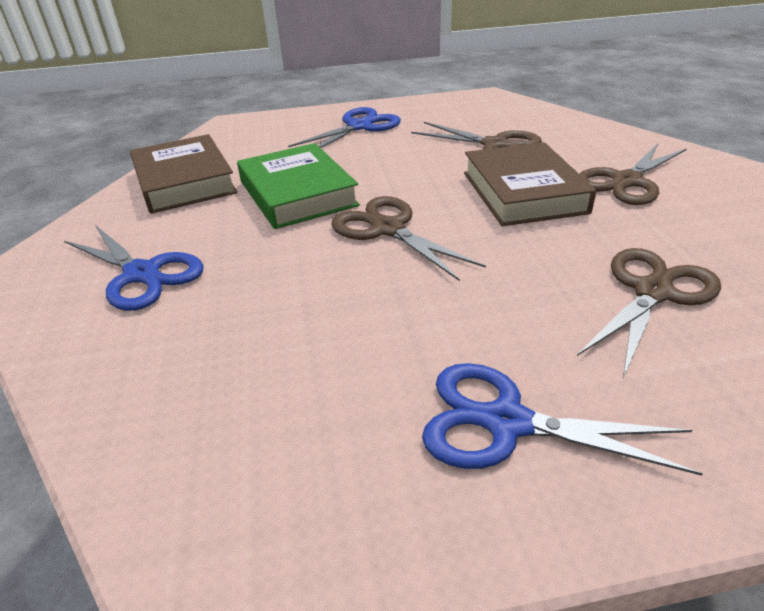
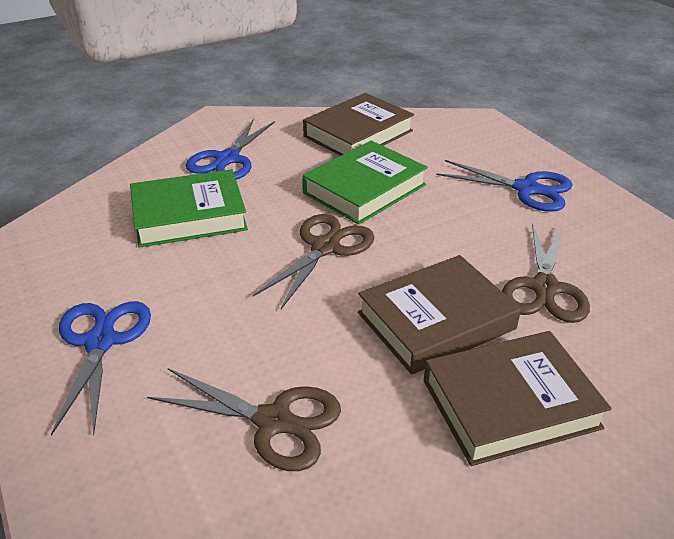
camera: 70 degrees right, 0 degrees up
(255, 319) = (189, 216): none -> green book
(626, 181) = (510, 404): brown scissors -> brown book

